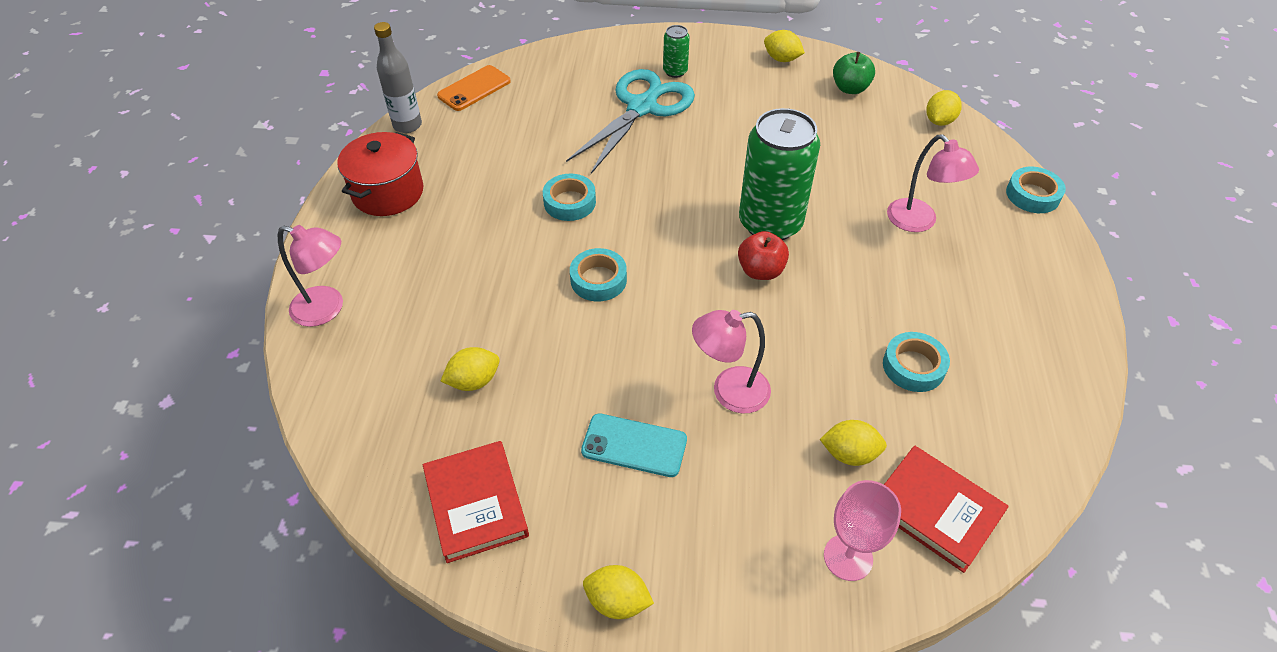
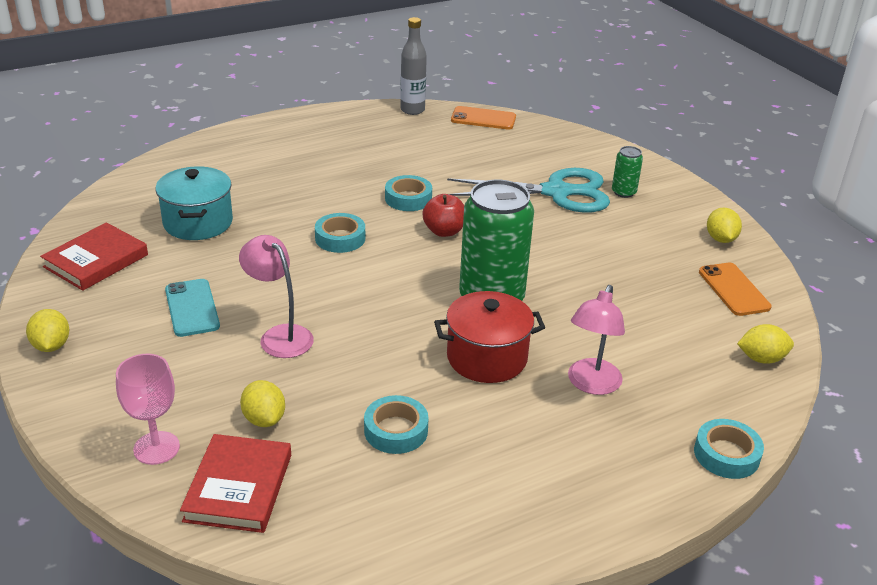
camera: 55 degrees right, 15 degrees down
(327, 309) = (214, 149): pink lamp -> none
(388, 192) = (338, 128): red pot -> red pot (487, 358)
(474, 381) = (198, 223): yellow lemon -> turquoise pot
(760, 271) = (428, 311): red apple -> red apple (444, 231)
(850, 88) = (733, 289): green apple -> orange phone

